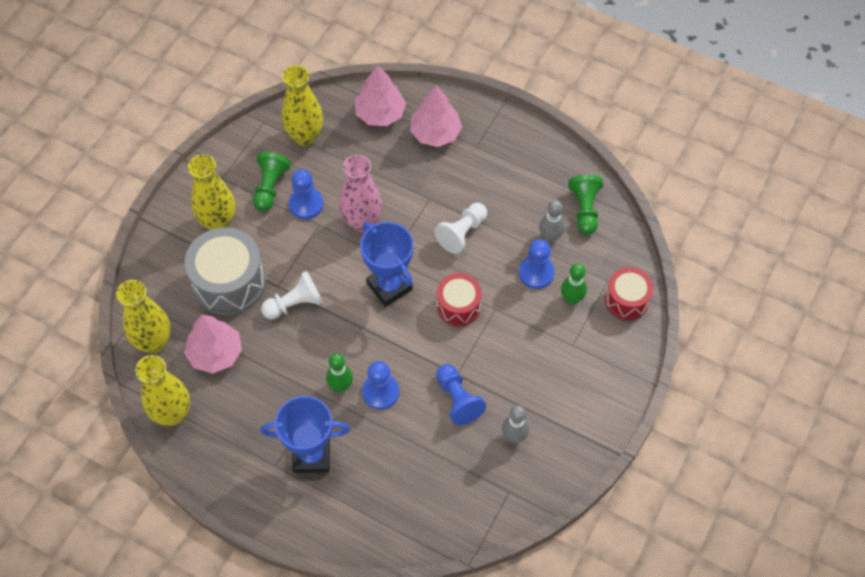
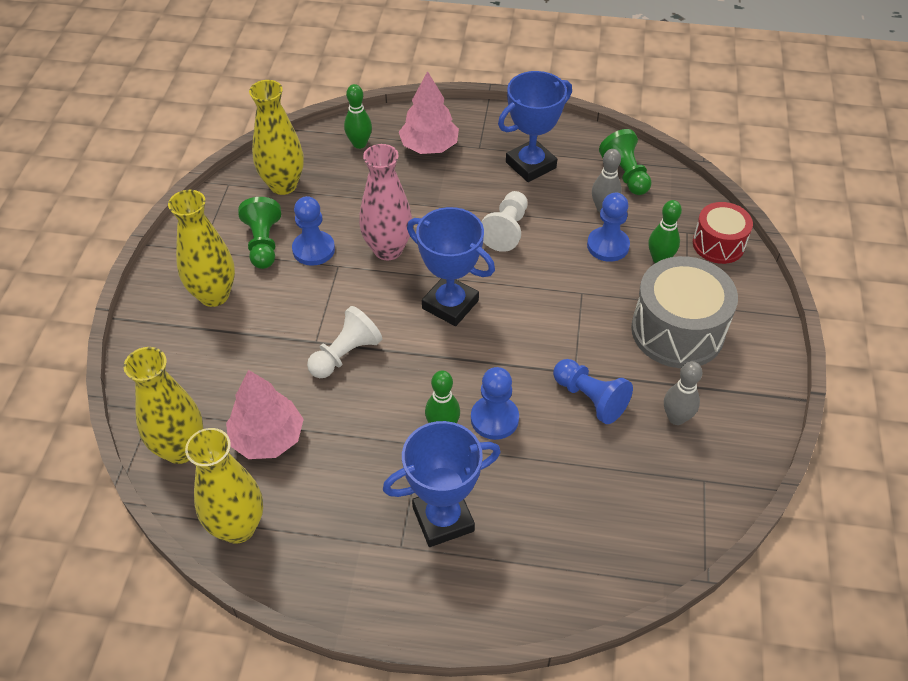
camera: 20 degrees left, 10 degrees down
(229, 282) = (253, 355): grey drum -> grey drum (677, 331)
(380, 113) = (359, 144): pink tree -> green bowling pin
(458, 306) = (539, 302): red drum -> none
(510, 176) = (530, 165): none -> blue trophy

